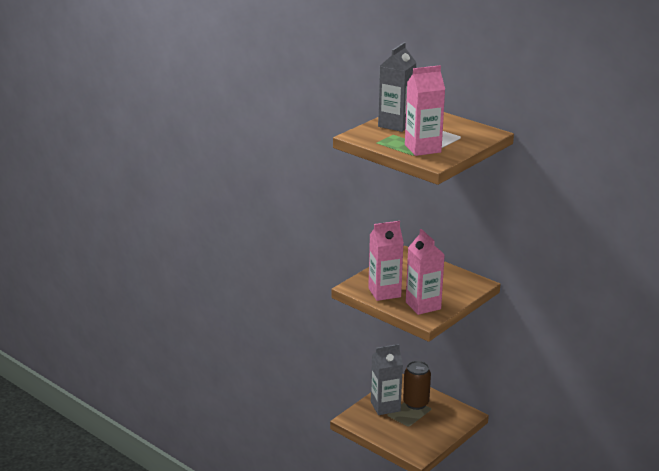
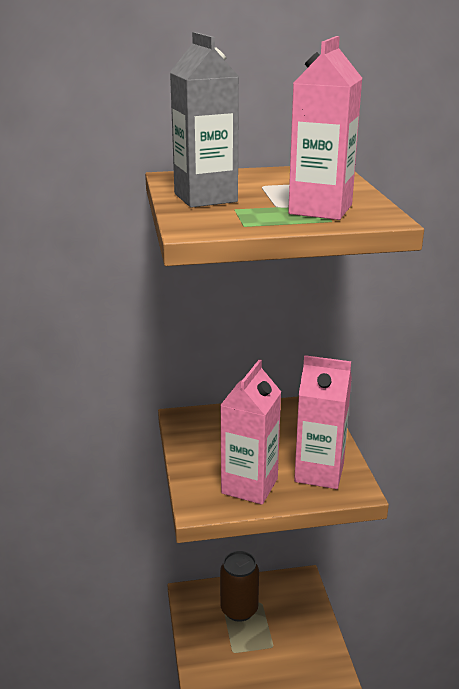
camera: 50 degrees left, 0 degrees up
(385, 406) = (216, 642): grey carton -> none

